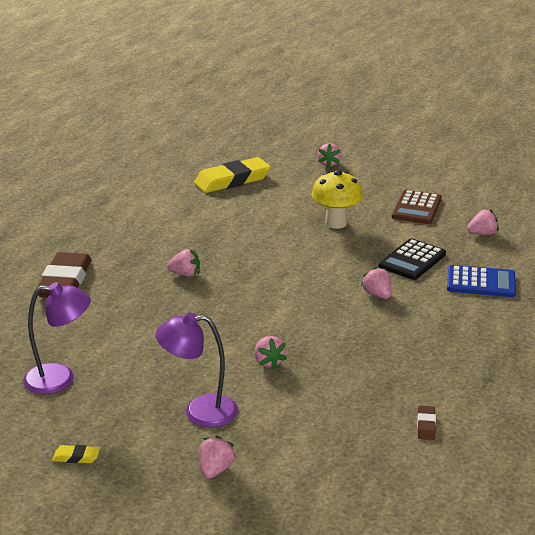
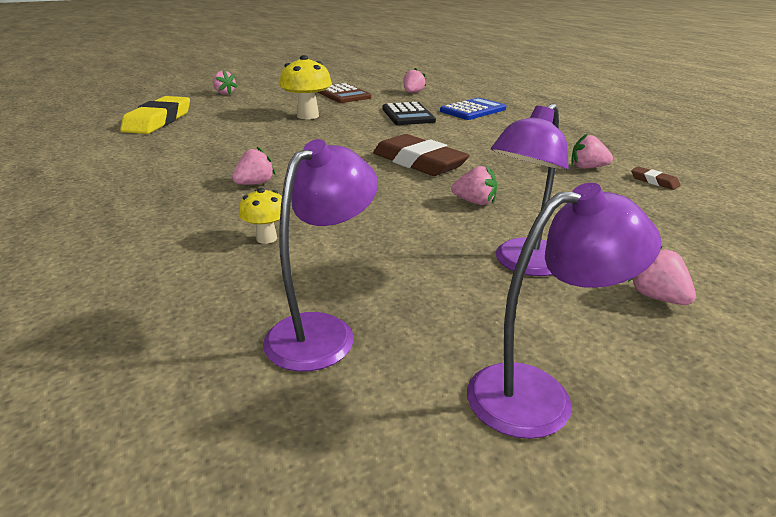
camera: 50 degrees left, 0 degrees up
(65, 281) = (118, 244): brown eraser -> brown eraser (419, 162)
(76, 457) = (539, 395): yellow eraser -> purple lamp
(124, 317) = (266, 238): none -> yellow mushroom
(377, 295) = (435, 137): pink strawberry -> pink strawberry (587, 167)

